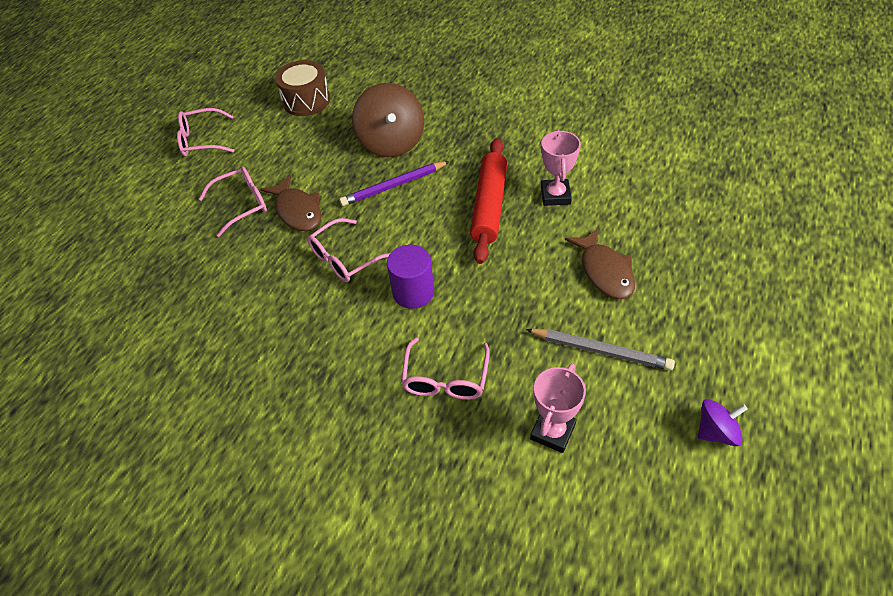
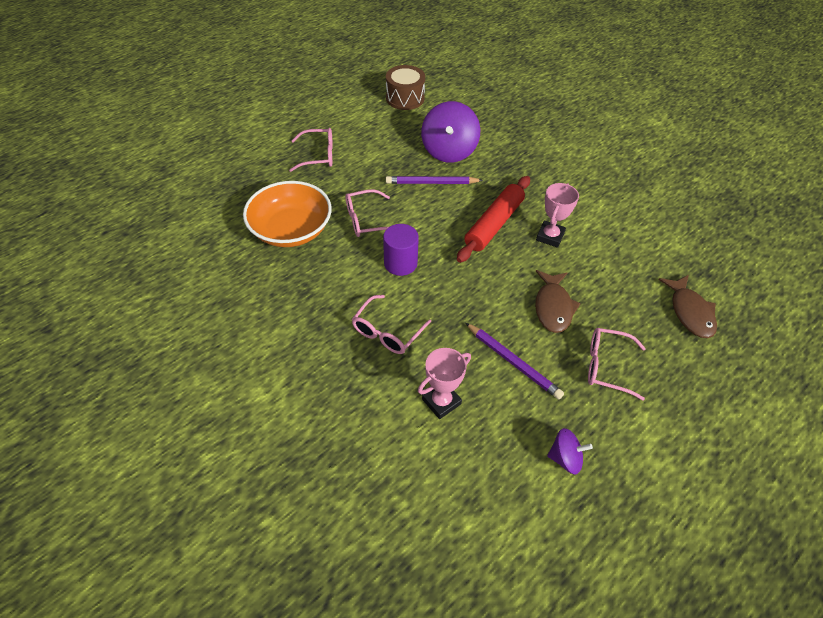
camera: 20 degrees right, 0 degrees up
(202, 140) = (317, 101): pink glasses -> pink glasses (607, 366)
(261, 306) = (291, 230): none -> orange bowl
(297, 211) = (353, 174): brown fish -> brown fish (690, 312)
(391, 142) = (449, 151): brown spinning top -> purple spinning top
(601, 351) = (513, 362): grey pencil -> purple pencil

